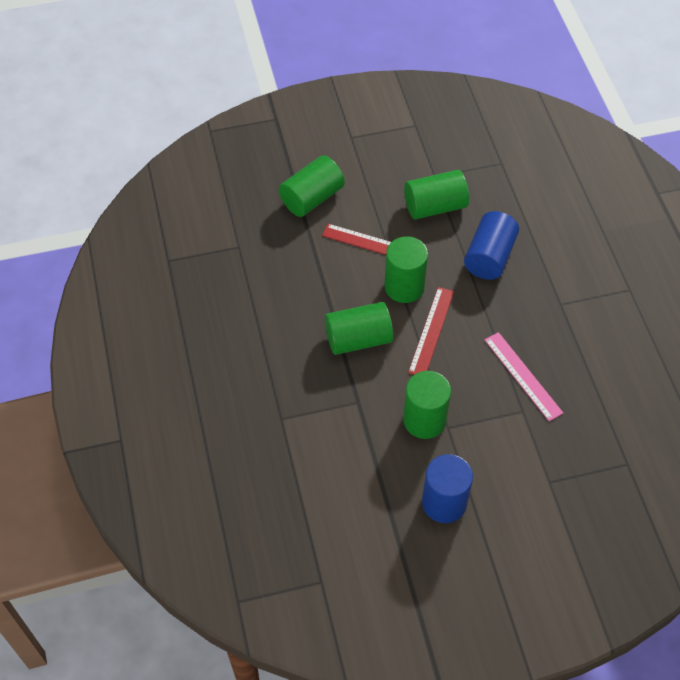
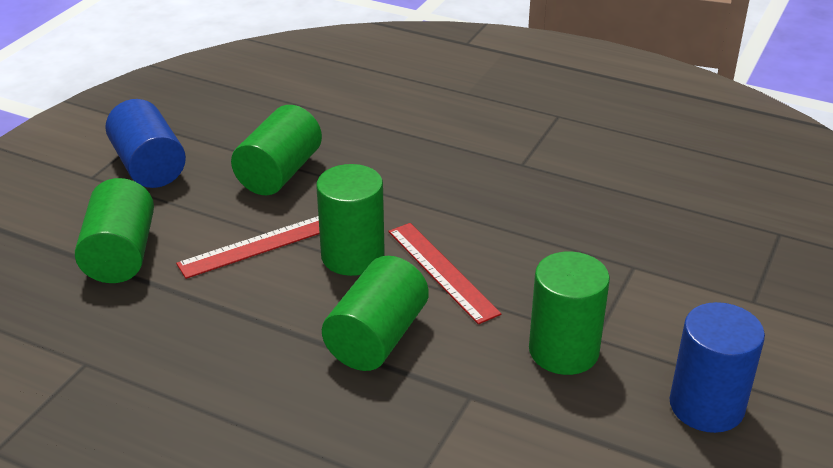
camera: 50 degrees left, 20 degrees down
(489, 257) = (399, 174): blue cylinder -> blue cylinder (149, 166)
(523, 376) = (585, 239): pink ruler -> none

